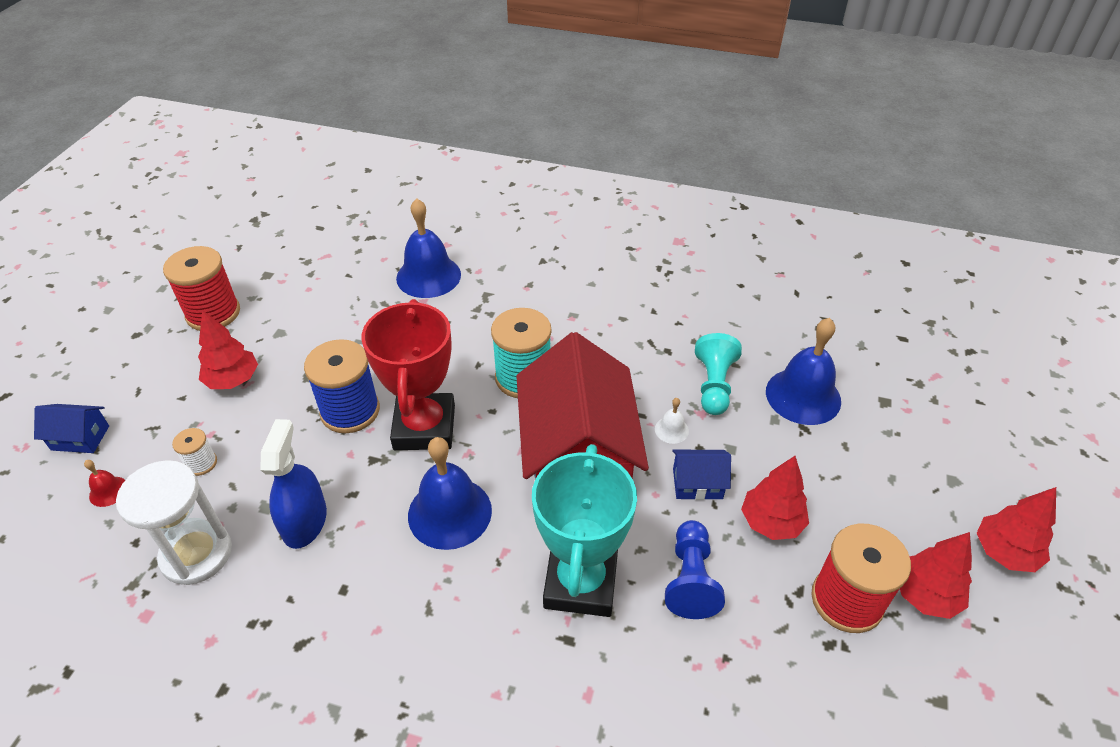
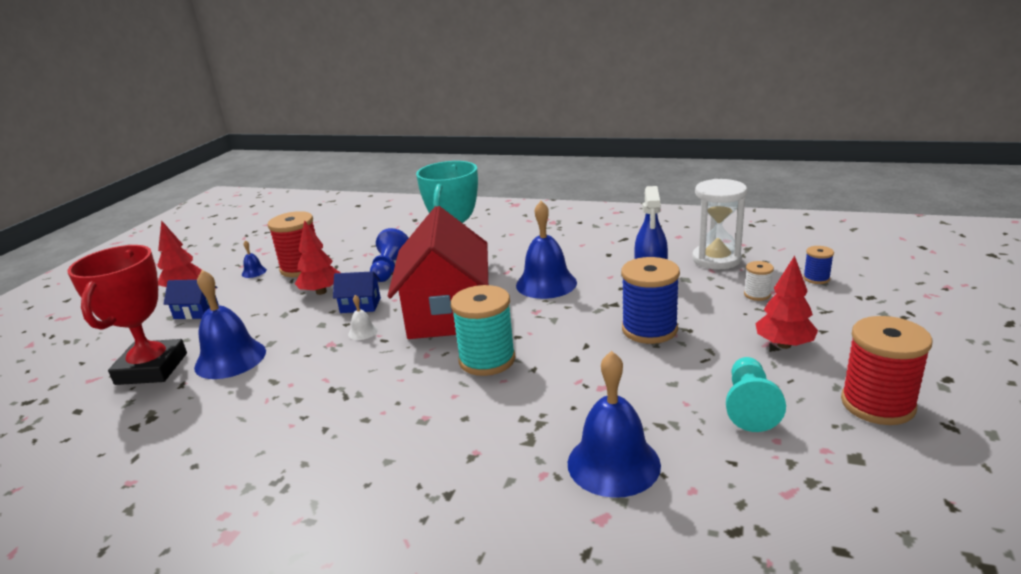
camera: 175 degrees left, 20 degrees down
(80, 438) = (884, 302): blue house -> blue house (196, 312)
(108, 491) = (816, 278): red bell -> blue spool
(424, 427) = (577, 323): red trophy -> red trophy (152, 369)
(714, 385) = (305, 363): turquoise pawn -> turquoise pawn (749, 406)
(925, 595) = (254, 272): red tree -> blue bell

